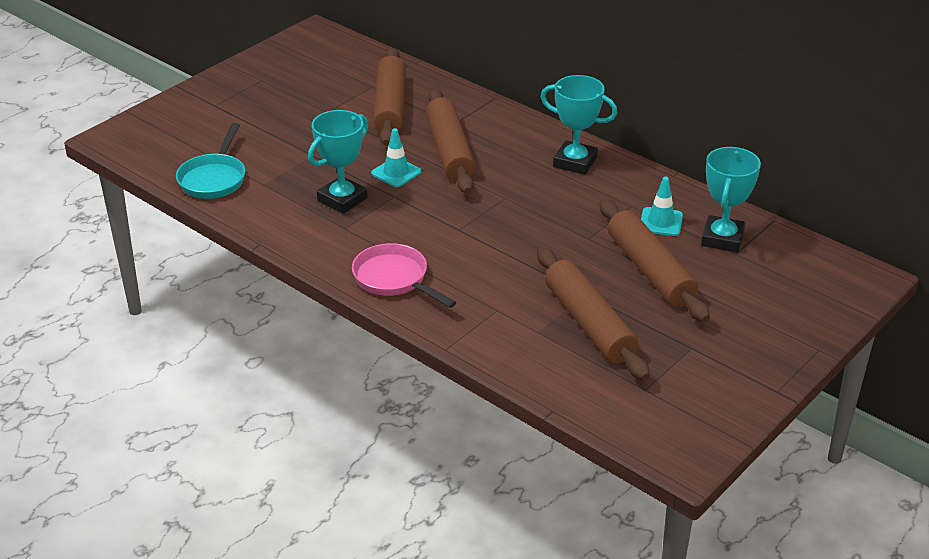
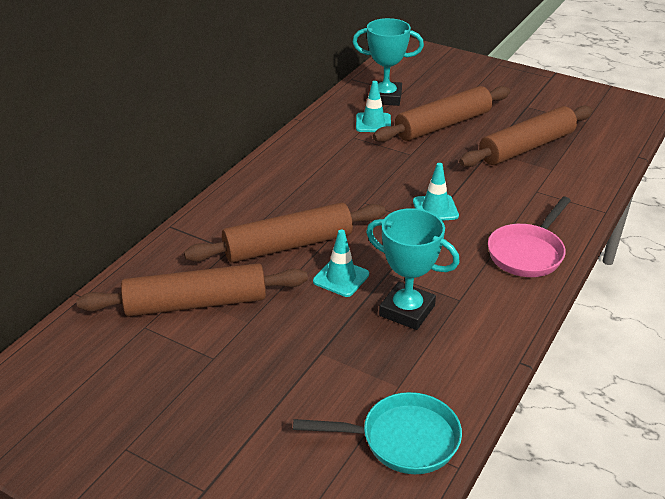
camera: 100 degrees left, 0 degrees up
(482, 237) = (435, 208): none -> turquoise traffic cone
(575, 162) = (291, 168): turquoise trophy -> none

